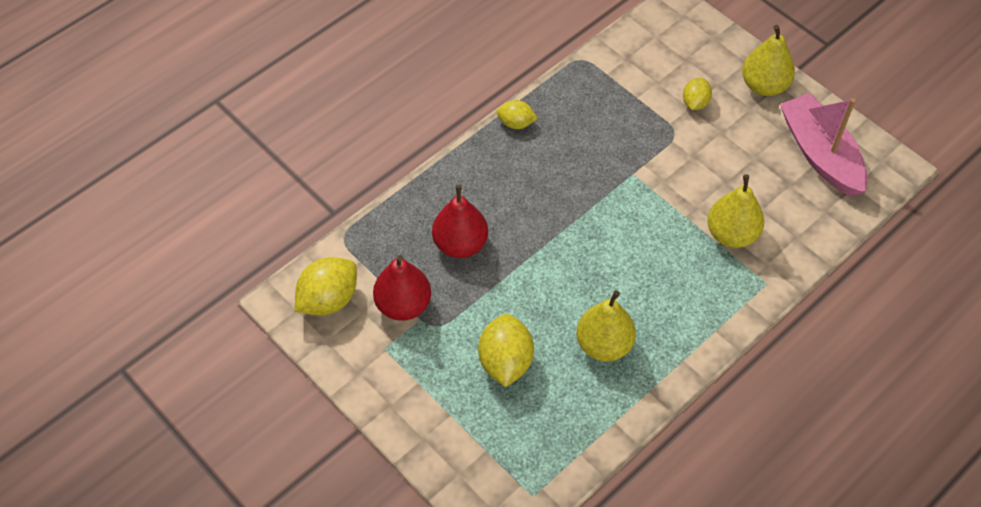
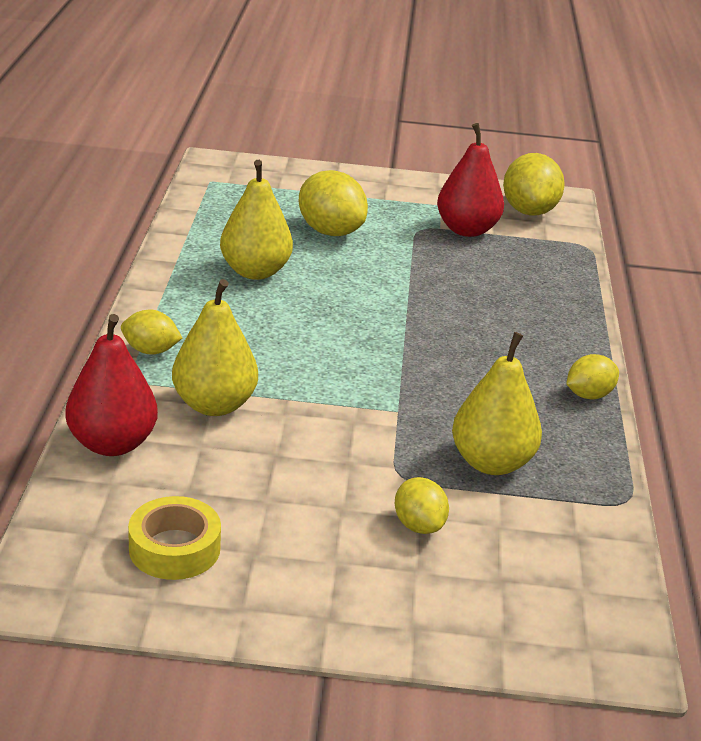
camera: 135 degrees right, 25 degrees down
(460, 244) = (483, 282): red pear -> red pear (112, 444)
(735, 301) = (150, 351): none -> yellow lemon
(764, 85) = (349, 603): yellow pear -> yellow pear (491, 463)
(820, 154) = (174, 548): pink boat -> yellow tape

